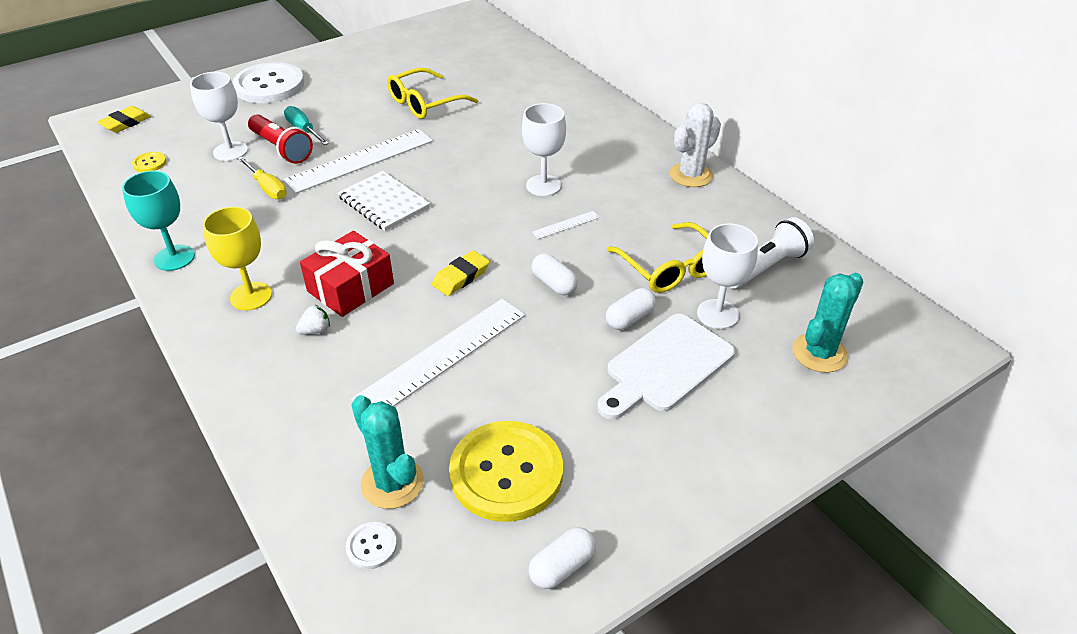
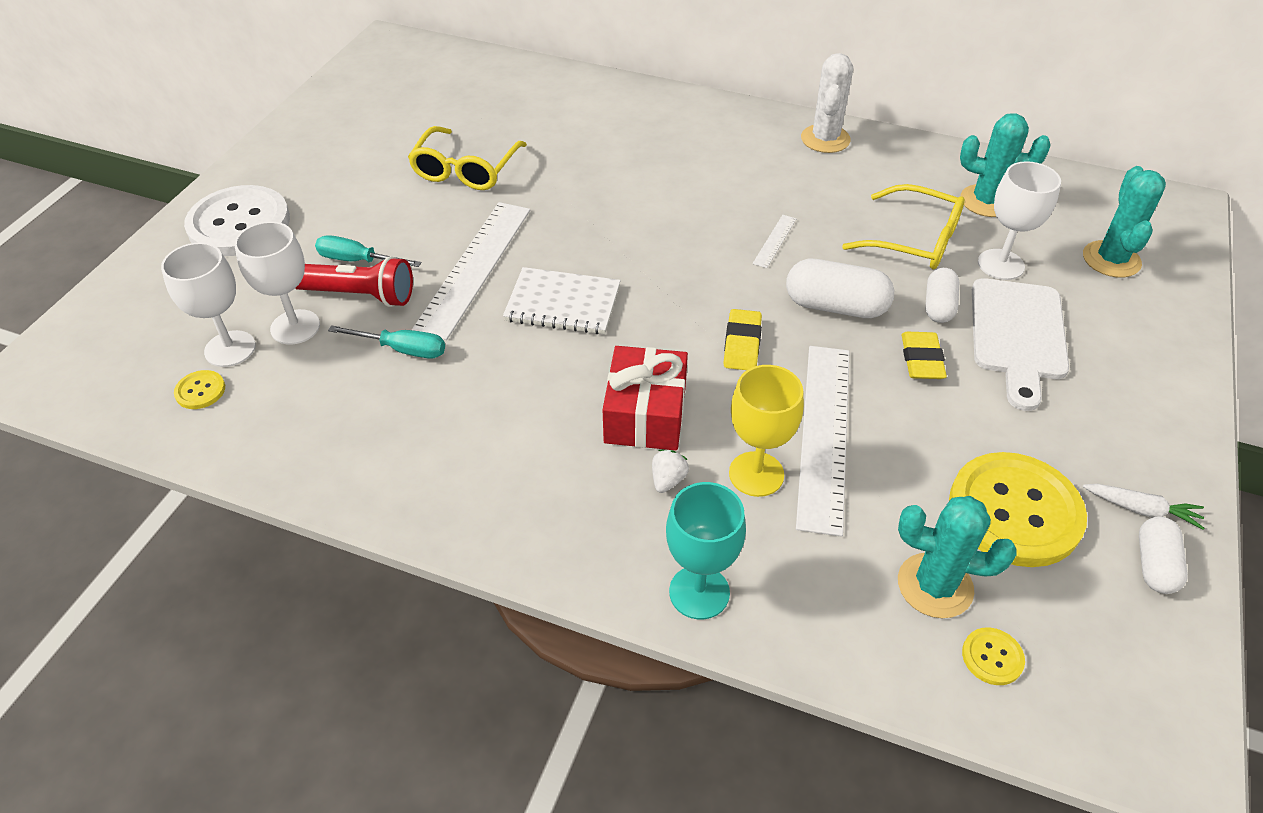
camera: 35 degrees left, 5 degrees up
(125, 123) = (91, 355): yellow eraser -> yellow eraser (921, 360)
(174, 258) = (394, 489): turquoise goblet -> turquoise goblet (699, 592)
(251, 296) = (548, 483): yellow goblet -> yellow goblet (756, 474)
(267, 188) = (402, 349): yellow screwdriver -> turquoise screwdriver
(371, 546) = (992, 657): white button -> yellow button
(543, 185) = (704, 209): white goblet -> white goblet (230, 349)
(554, 284) = (835, 306): white capsule -> white capsule, size x1.58
(603, 527) = (1141, 509): none -> white carrot
(766, 267) = (986, 201): white flashlight -> turquoise cactus

